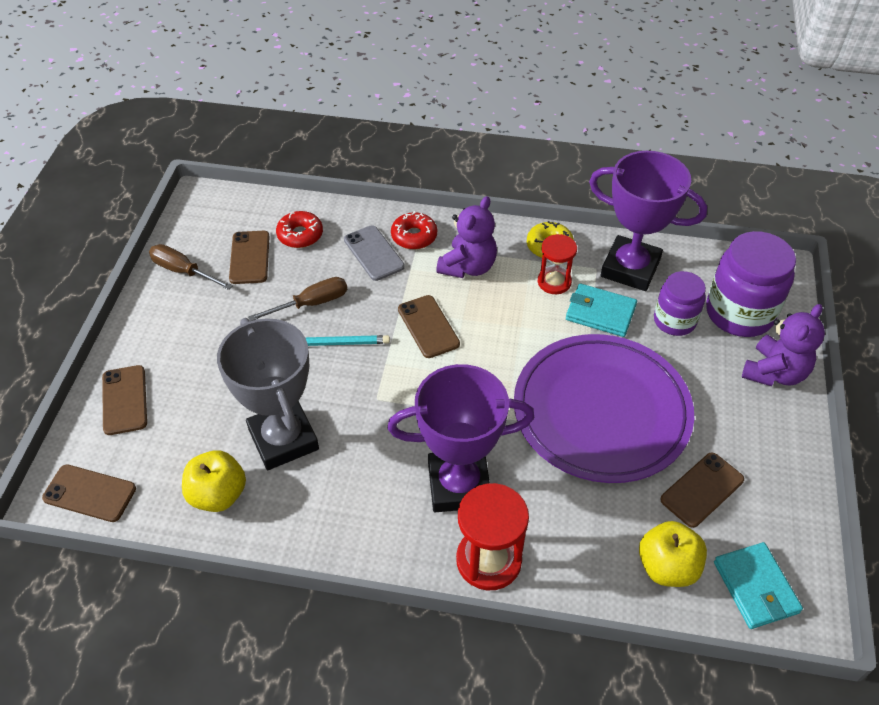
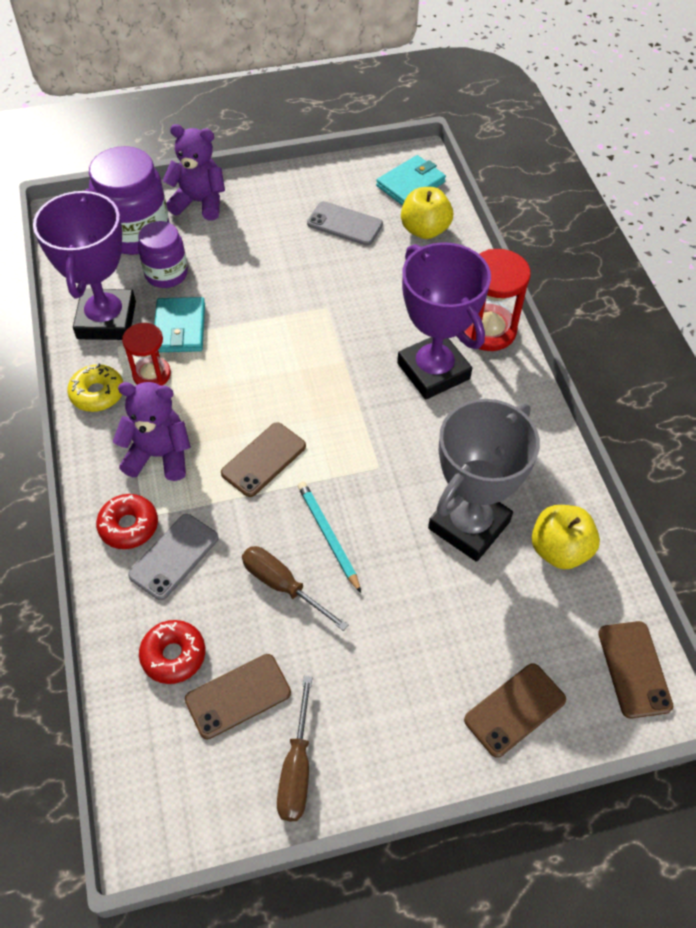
camera: 115 degrees left, 5 degrees up
(601, 412) = (301, 299): purple plate -> none
(702, 489) = (345, 224): brown phone -> grey phone

